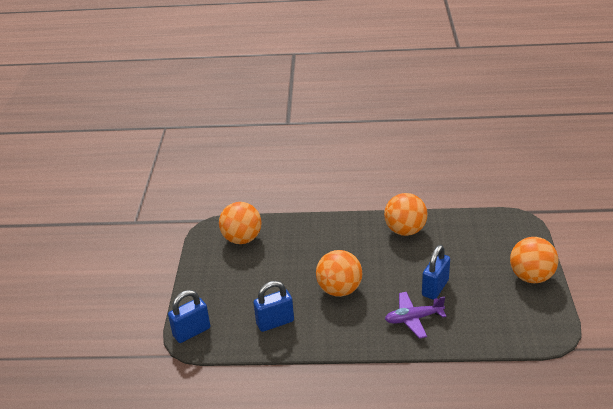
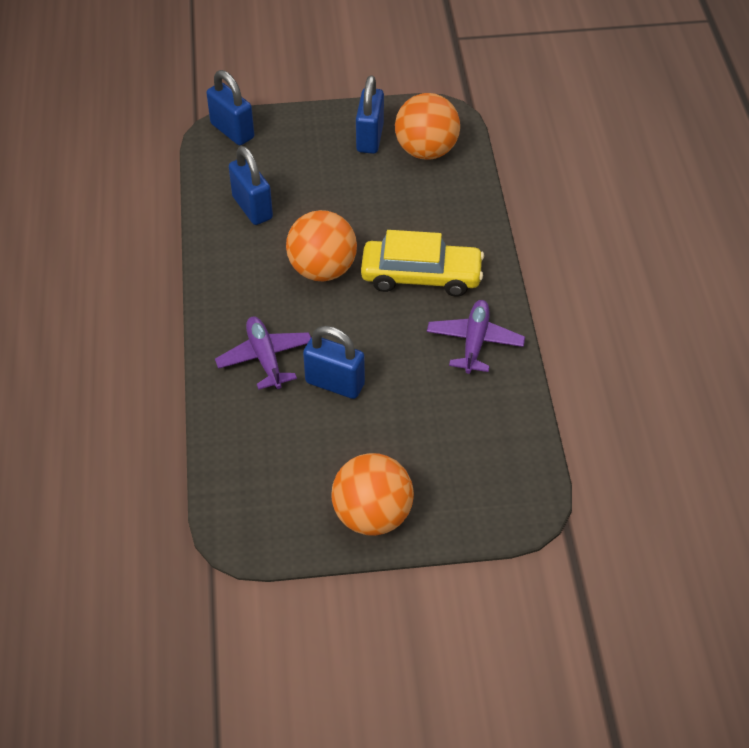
camera: 80 degrees right, 15 degrees up
(222, 263) = (370, 138): none -> blue padlock
(351, 248) = (421, 276): none -> yellow car
(405, 230) = (475, 342): orange ball -> purple plane

